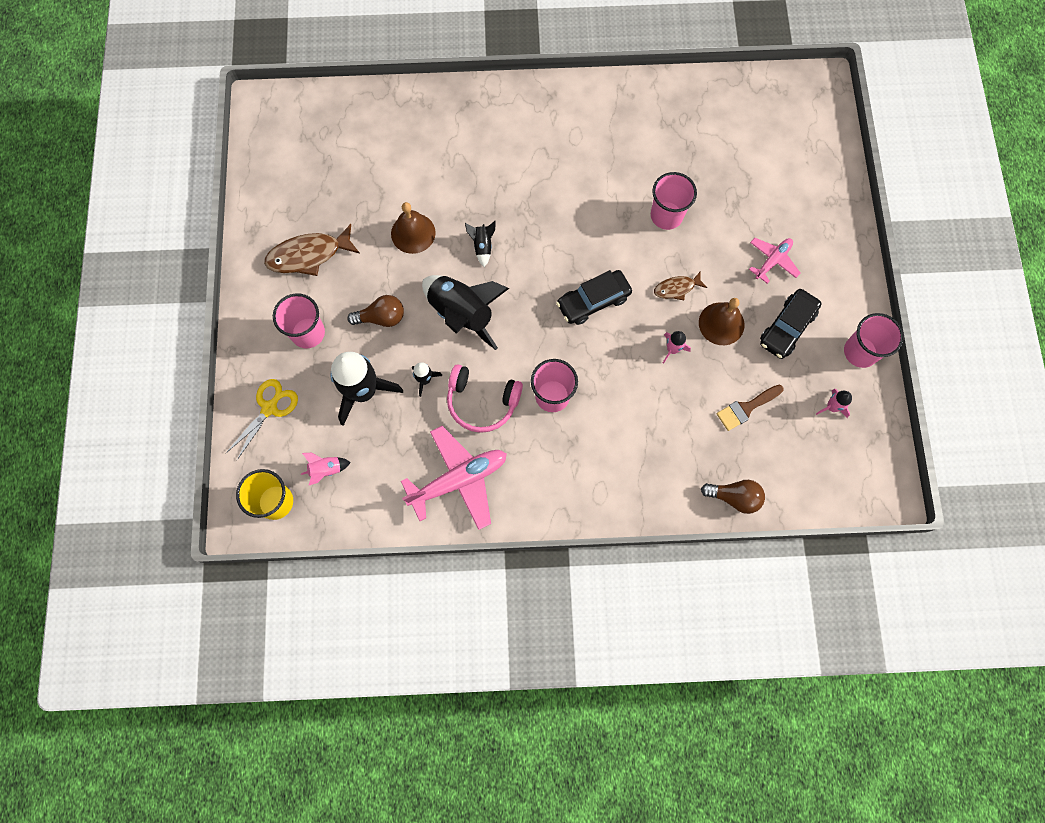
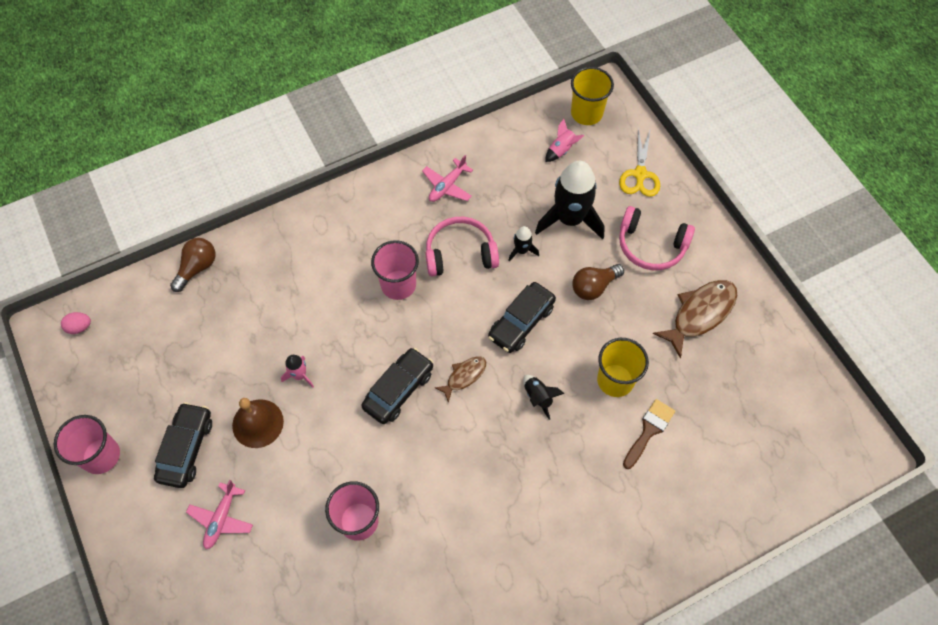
camera: 155 degrees right, 10 degrees down
(308, 333) = (651, 246): pink cup -> pink headphones
(413, 233) = (615, 380): brown bell -> yellow cup
(458, 480) = (447, 186): pink plane -> pink plane, size x0.56
(462, 314) = (521, 322): black rocket -> black car
(676, 288) = (317, 441): brown fish -> brown fish (464, 376)
(734, 497) = (197, 268): brown light bulb -> brown light bulb turned 135 degrees clockwise
(746, 408) = (207, 350): brown brush -> brown brush (649, 430)
(832, 407) = (121, 386): pink rocket -> none
(859, 482) = (79, 327): none -> pink egg

